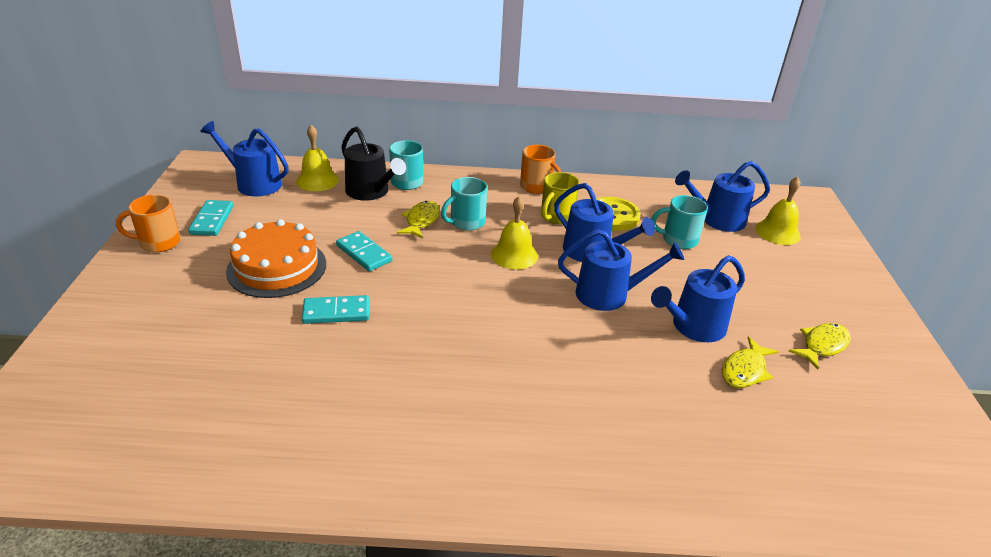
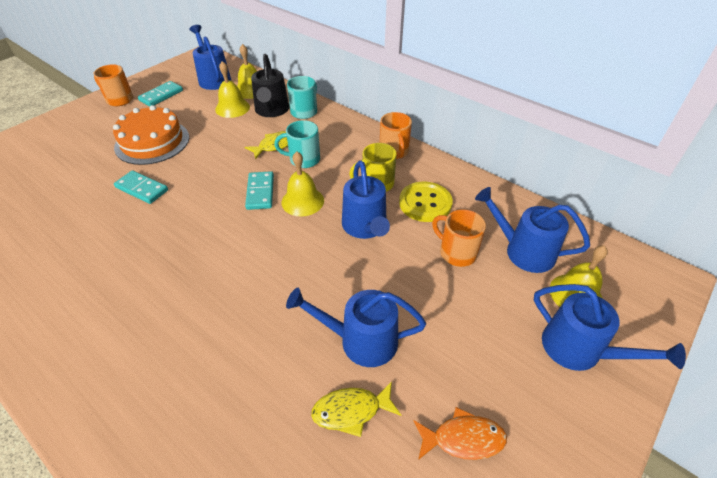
camera: 40 degrees right, 10 degrees up
(322, 204) = (232, 108): none -> yellow bell
(364, 253) = (210, 154): turquoise domino -> turquoise domino (260, 192)
(609, 295) = (329, 271): blue watering can -> blue watering can (579, 350)
(678, 240) = (456, 252): turquoise mug -> orange mug
(822, 345) = (463, 439): yellow fish -> orange fish

